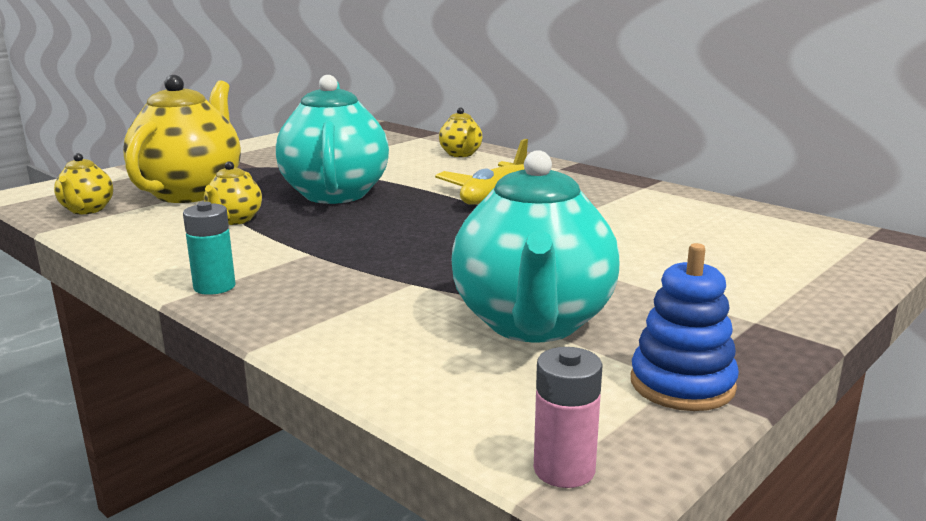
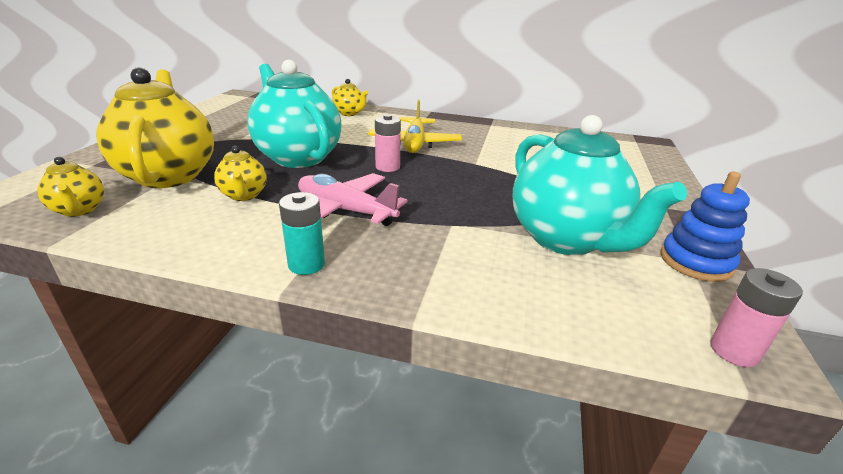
camera: 30 degrees left, 10 degrees up
(314, 250) = (345, 211): none -> pink plane
(422, 216) = (387, 167): none -> pink battery

